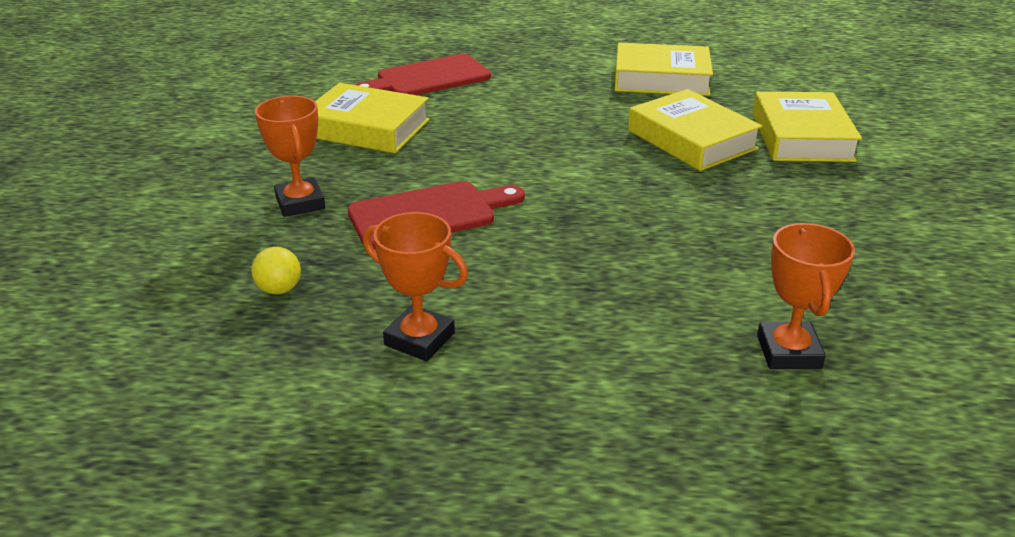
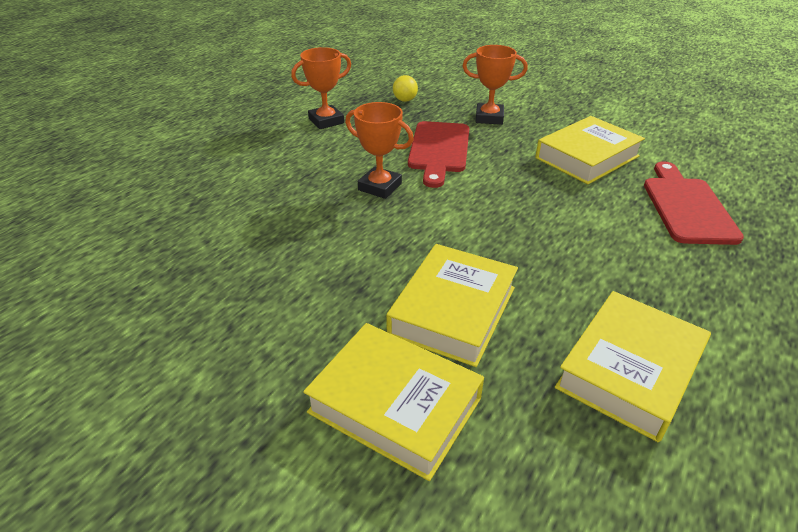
camera: 120 degrees right, 5 degrees up
(691, 139) = (453, 310): yellow book -> yellow book turned 60 degrees counterclockwise
(788, 352) = (174, 212): orange trophy -> orange trophy (380, 187)

